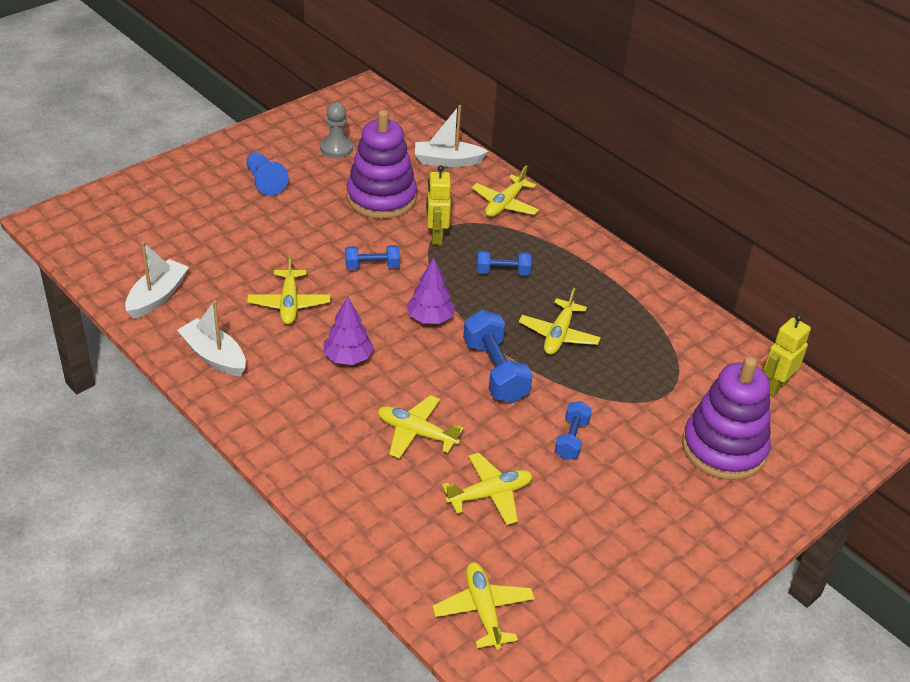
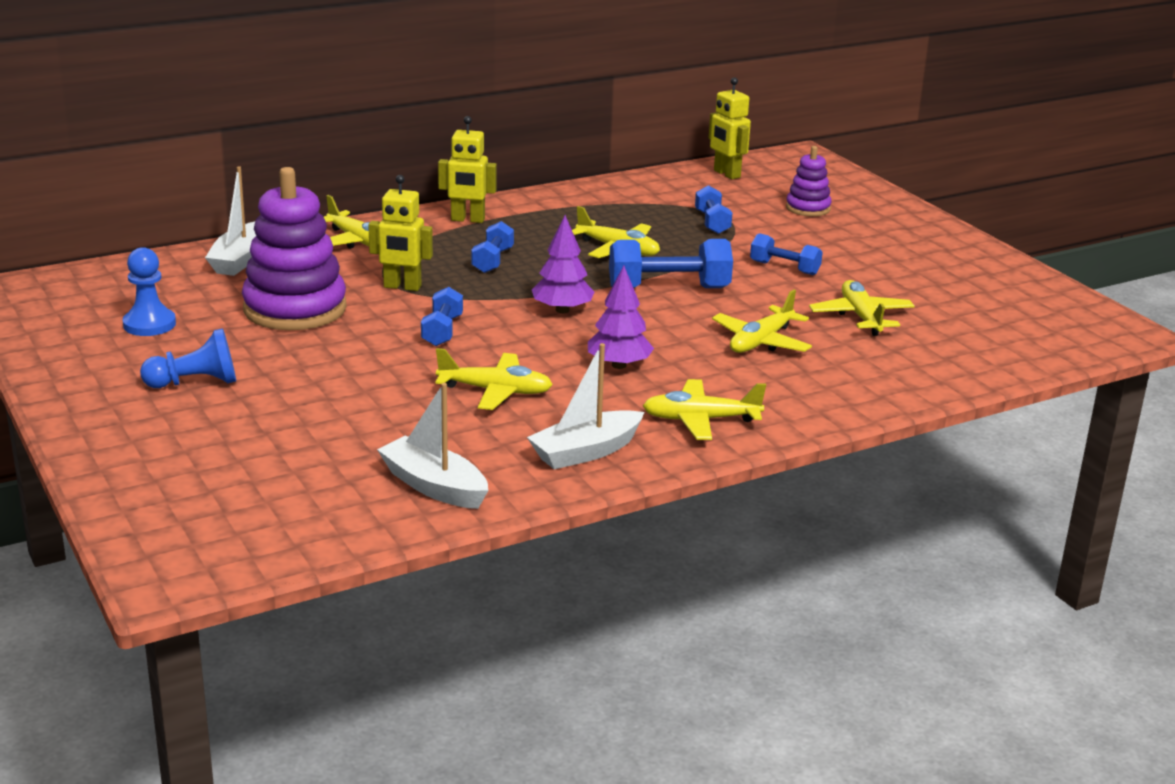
camera: 75 degrees left, 15 degrees down
(336, 148) = (149, 324): grey pawn -> blue pawn
(483, 610) = (1019, 341): yellow plane -> yellow plane (700, 420)
(574, 248) = (467, 220): none -> yellow robot
(649, 385) = (712, 222): none -> blue dumbbell
(724, 448) = (808, 208): purple stacking toy -> purple stacking toy, size x0.52

